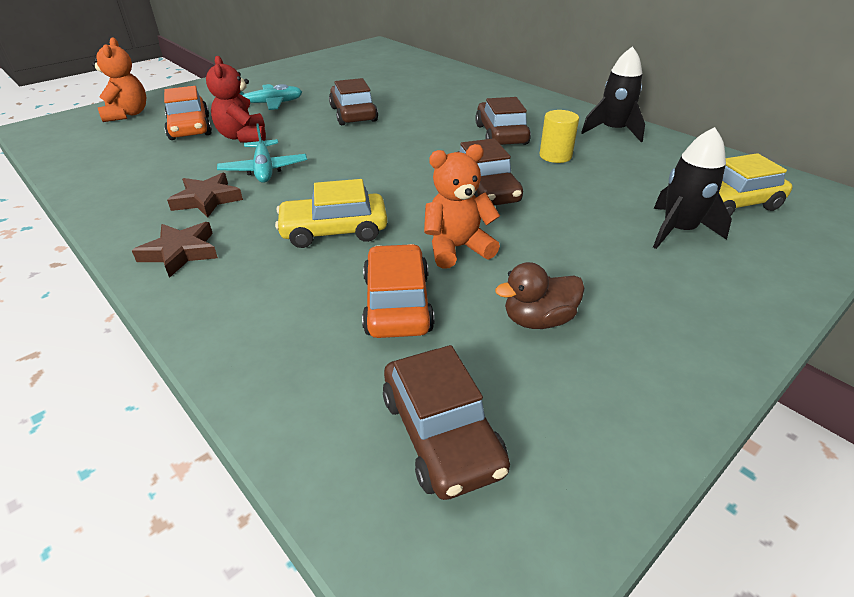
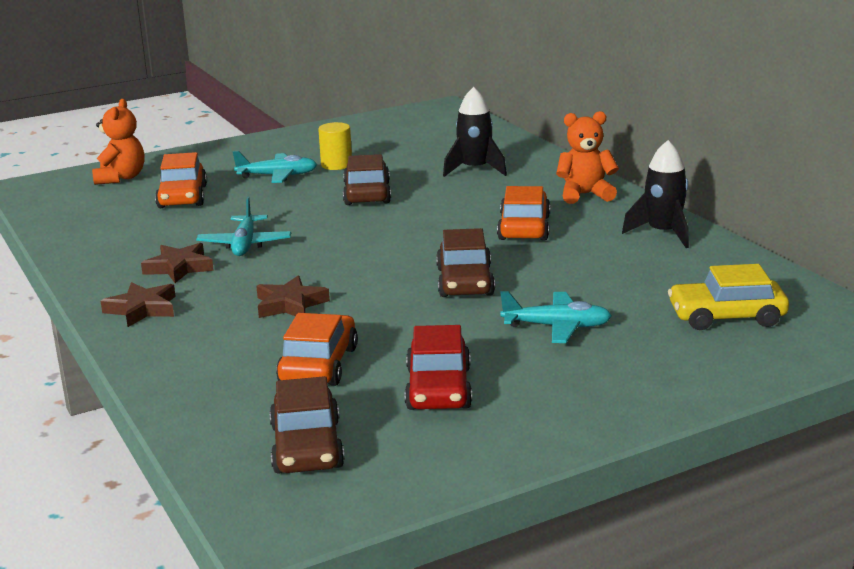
camera: 15 degrees right, 15 degrees down
(243, 137) = (235, 210): red teddy bear -> none
(334, 231) = (290, 304): yellow car -> brown star
(457, 248) = (401, 329): orange teddy bear -> orange teddy bear (585, 195)
(501, 134) = (524, 228): brown car -> orange car
(538, 320) = (438, 388): brown duck -> red car
(555, 156) = (569, 255): yellow cylinder -> yellow cylinder (336, 165)
(598, 230) = (557, 327): none -> turquoise plane
(678, 231) = (641, 335): black rocket -> black rocket (475, 169)

